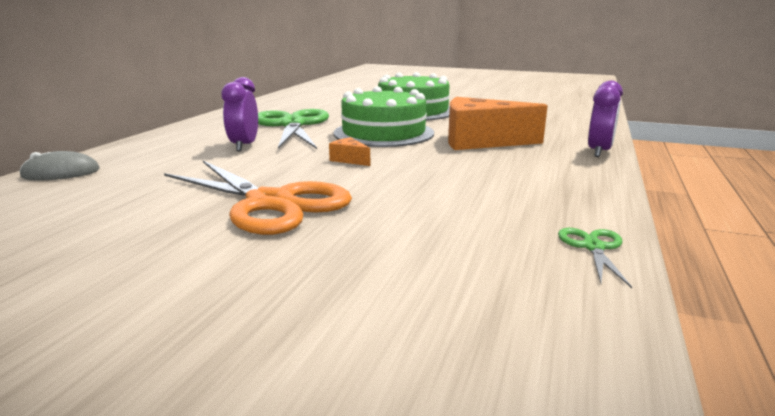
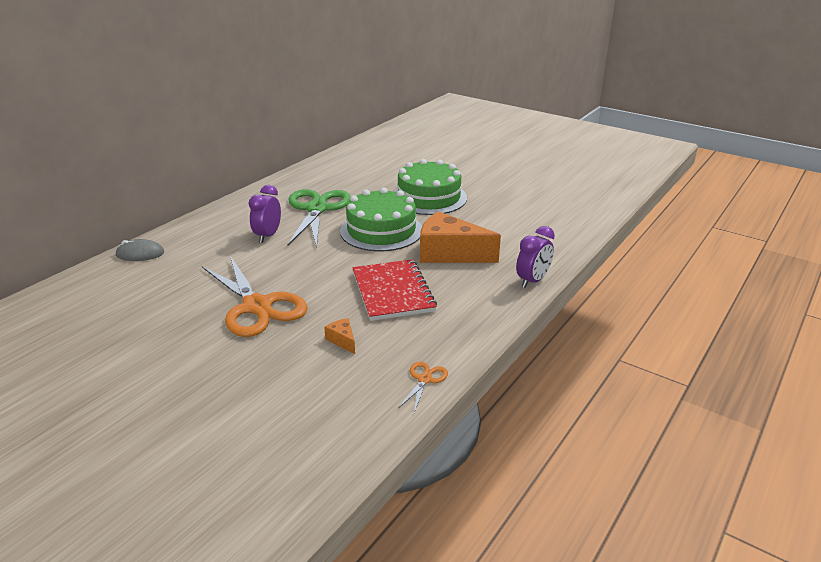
camera: 15 degrees right, 10 degrees up
(349, 160) = (333, 265): orange cheese -> orange cheese (342, 340)
(448, 173) = (392, 292): none -> red notebook
(593, 247) = (424, 379): green scissors -> orange scissors

